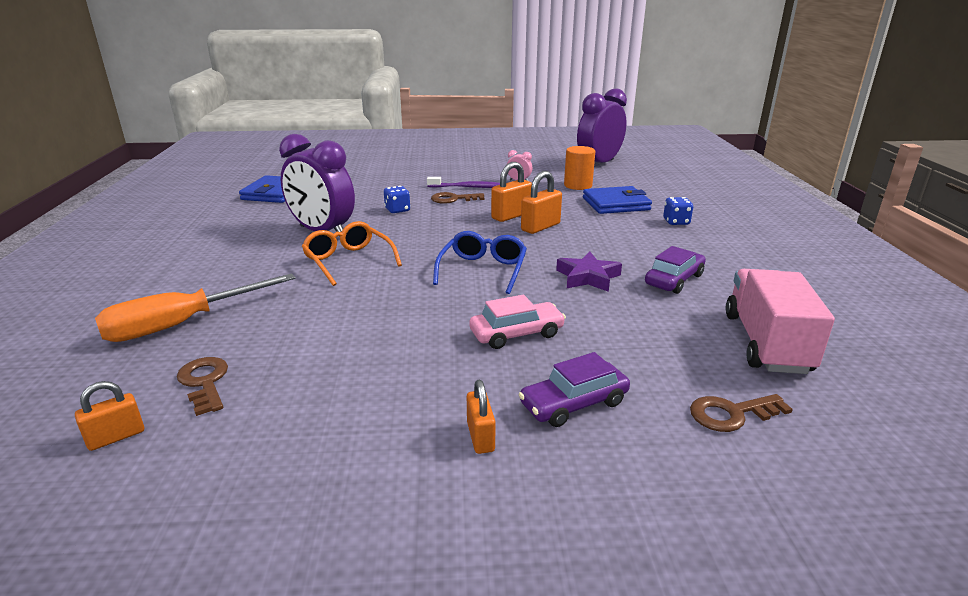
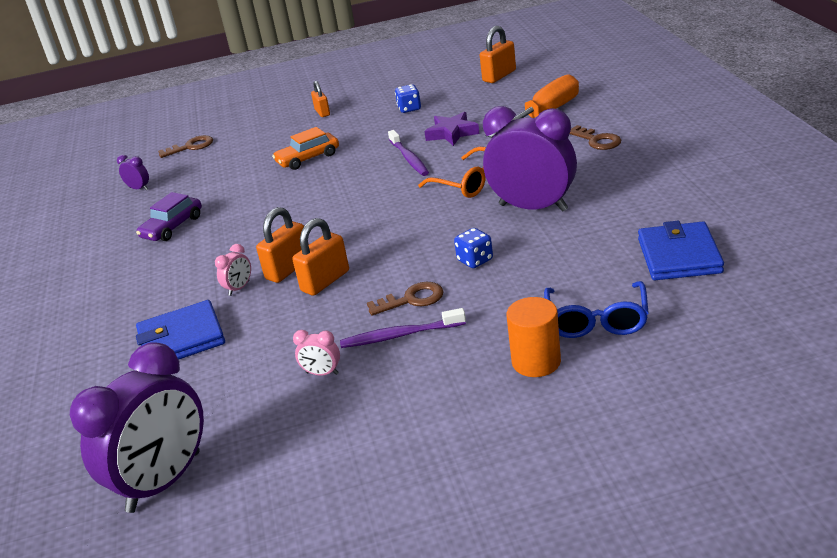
camera: 175 degrees right, 5 degrees up
(116, 437) = (499, 76): orange padlock -> orange padlock, size x1.55
(205, 382) = (485, 98): brown key -> brown key (597, 140)
(389, 301) = (409, 158): none -> purple toothbrush
(483, 270) = (343, 200): blue glasses -> blue glasses (596, 320)
(516, 334) = (308, 158): pink car -> orange car
(573, 403) = (274, 133): purple car -> none
(578, 185) = (225, 380): orange cylinder -> orange cylinder (536, 362)
(580, 222) = (239, 288): none -> pink clock
(588, 277) = (248, 213): purple star -> purple star (452, 133)
(676, 222) = (120, 314): blue dice -> blue dice (409, 109)
(766, 343) = (139, 188): pink truck -> purple clock

